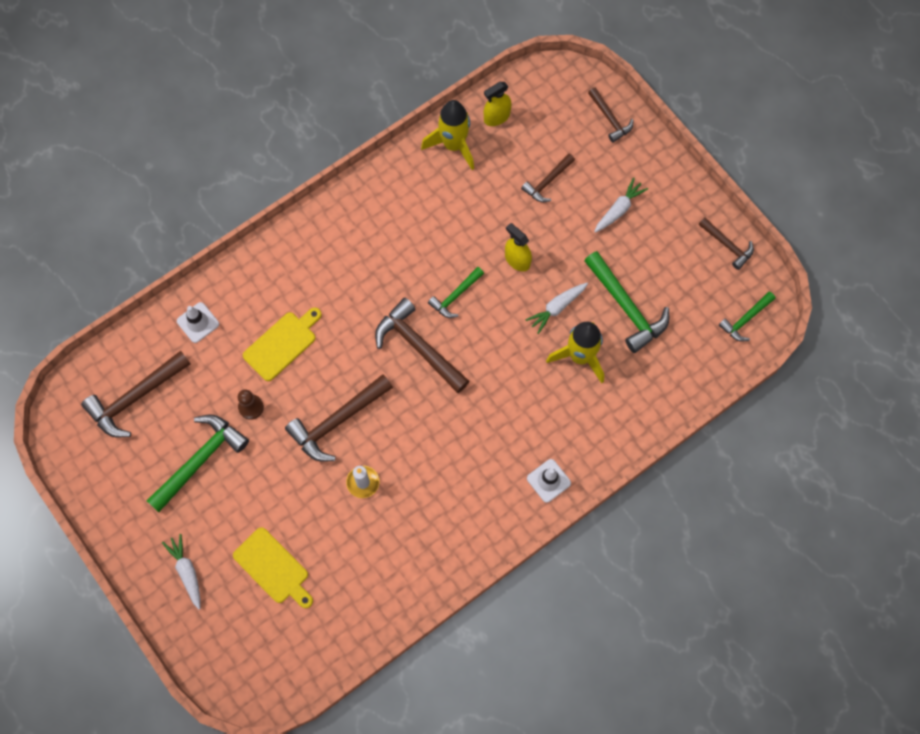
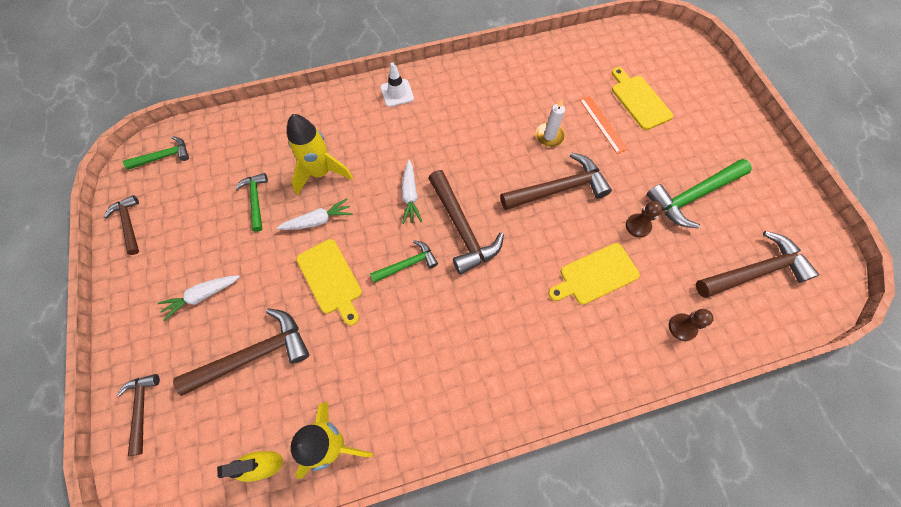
camera: 160 degrees left, 5 degrees down
(187, 572) = (712, 118): white carrot -> white carrot (410, 196)
(198, 322) = (682, 327): white traffic cone -> brown pawn
(308, 519) = (602, 124): none -> orange ruler
(517, 260) = (331, 279): yellow spray bottle -> yellow cutting board
(547, 182) = (254, 354): brown hammer -> brown hammer, size x1.73
(626, 307) = (256, 200): green hammer -> green hammer, size x0.58

